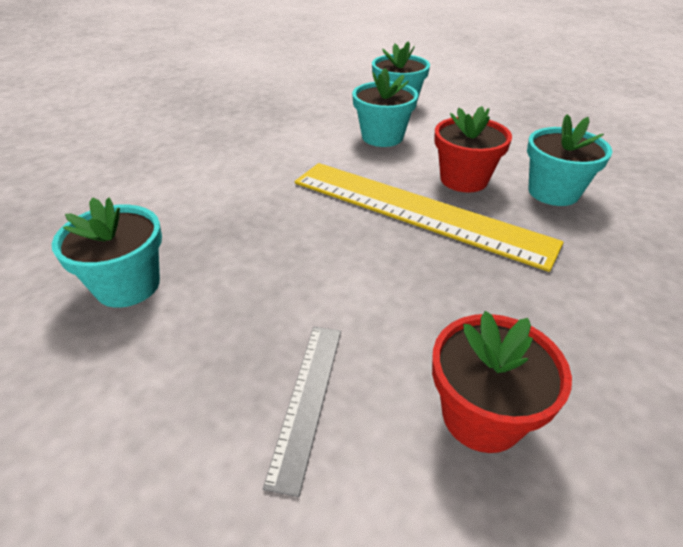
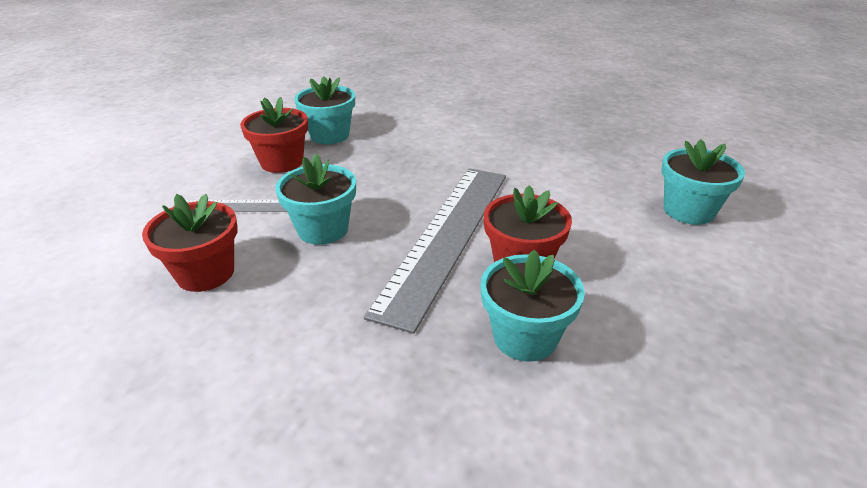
camera: 80 degrees right, 5 degrees down
(187, 341) = (282, 162): none -> red flower pot
(382, 137) = (588, 207): turquoise flower pot -> turquoise flower pot (323, 229)
(418, 211) = (447, 237): yellow ruler -> grey ruler

